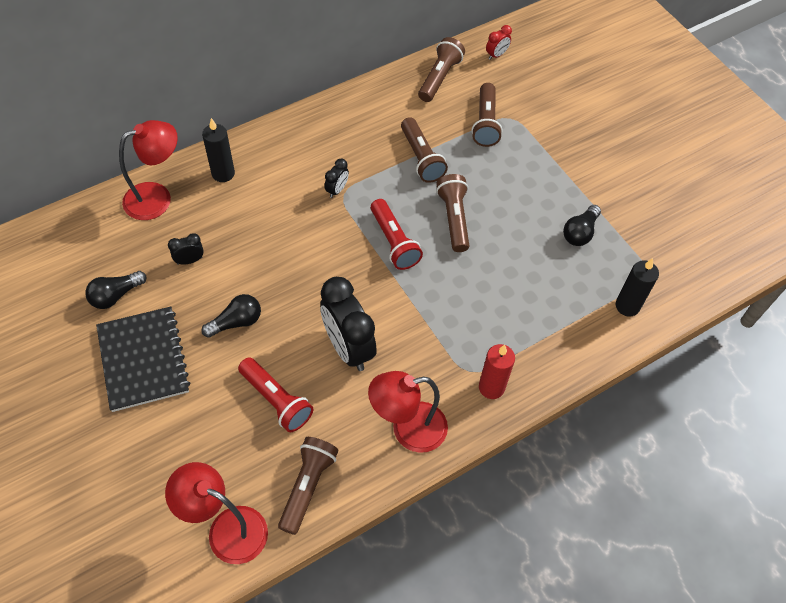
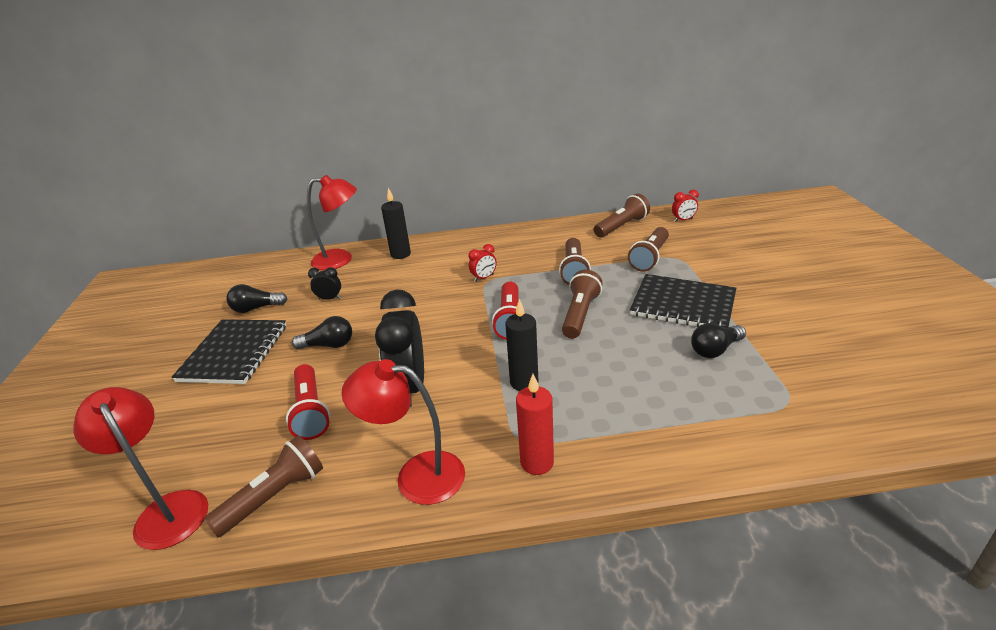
camera: 30 degrees right, 25 degrees down
(337, 190) = (484, 278): black clock -> red clock
(537, 183) = (683, 304): none -> black notebook
(627, 306) = (751, 427): black candle -> black candle (524, 382)

